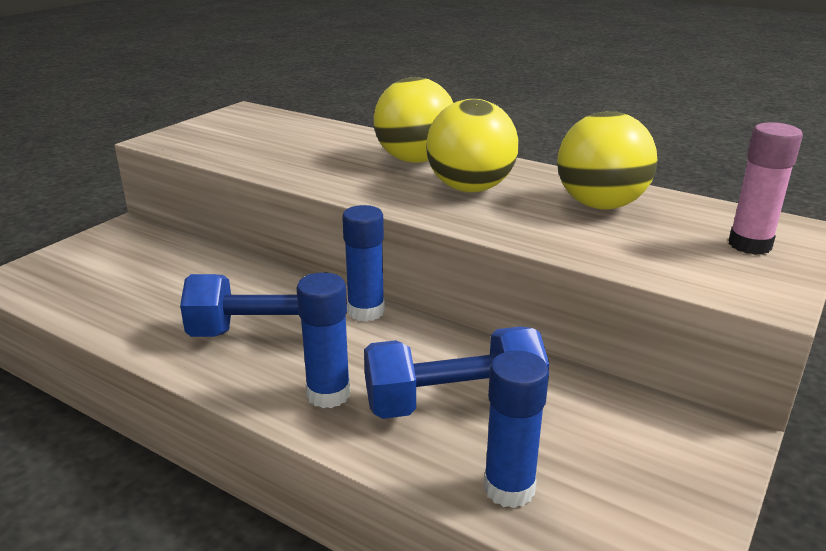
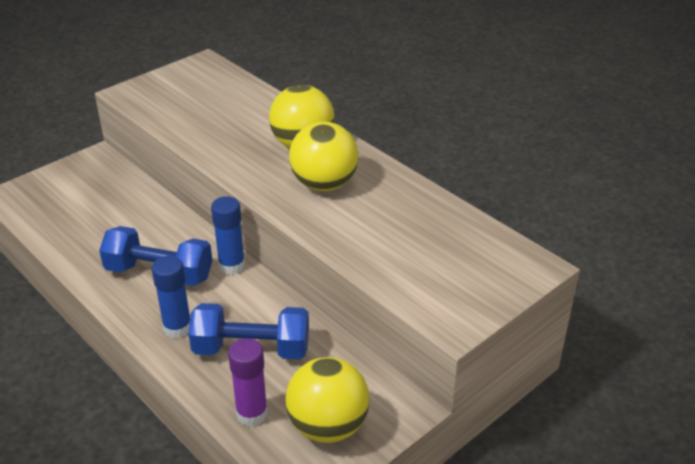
camera: 15 degrees right, 10 degrees up
(509, 488) = (252, 413): blue glue stick -> purple glue stick
(600, 205) = (408, 217): yellow ball -> yellow ball (328, 426)
(749, 245) = (484, 276): pink glue stick -> none

